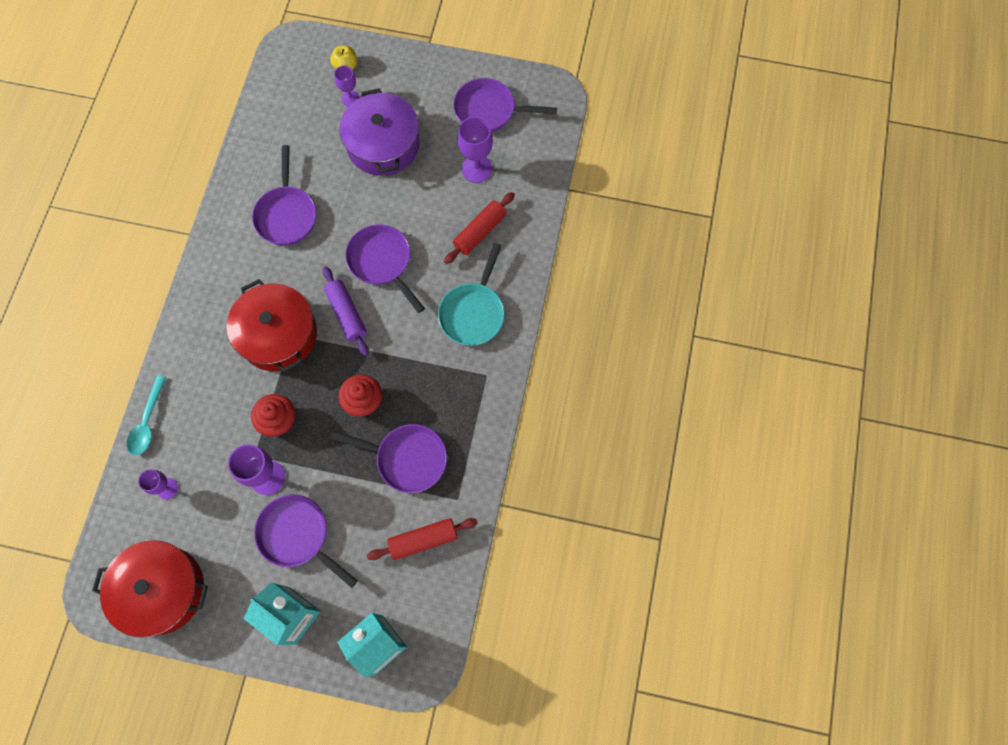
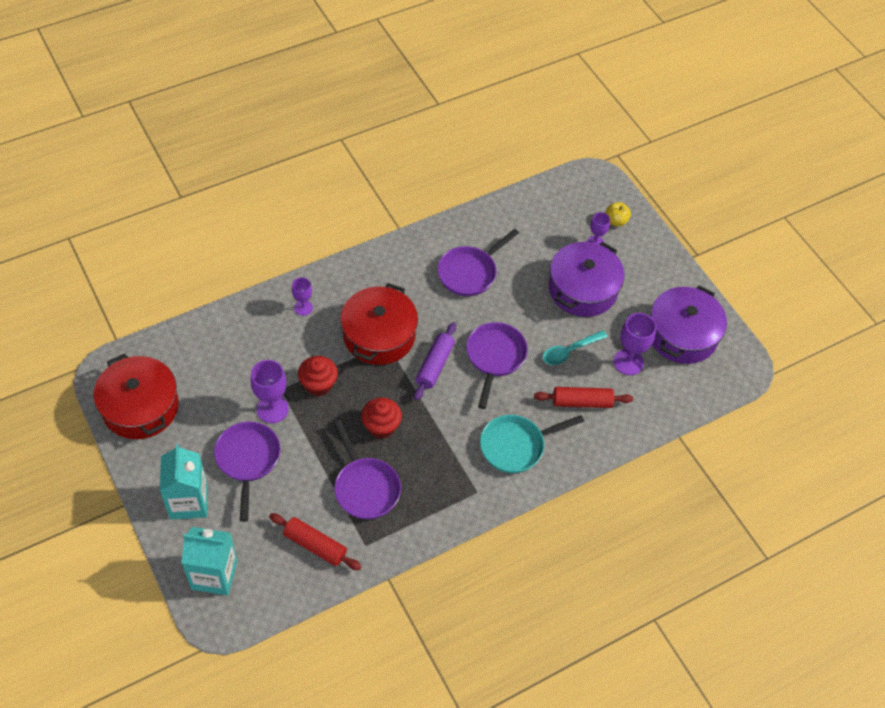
camera: 45 degrees right, 15 degrees down
(148, 422) = (247, 308): turquoise spoon -> turquoise spoon (569, 351)
(167, 488) = (212, 355): purple goblet -> purple goblet (303, 308)
(489, 110) = (682, 335): purple pan -> purple pot

